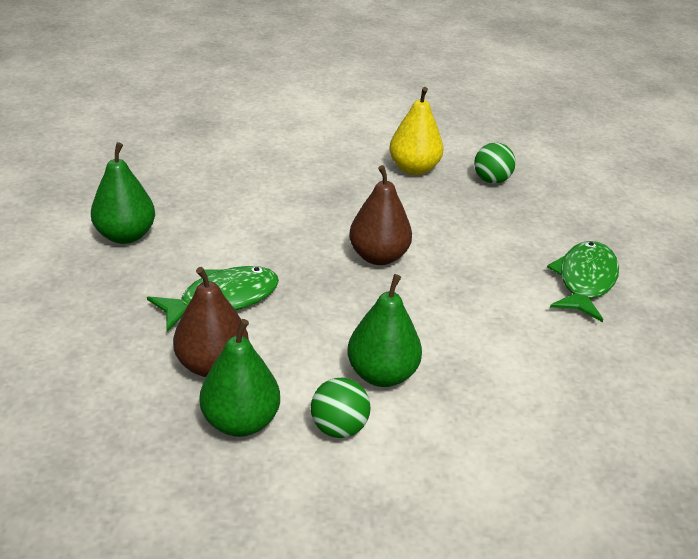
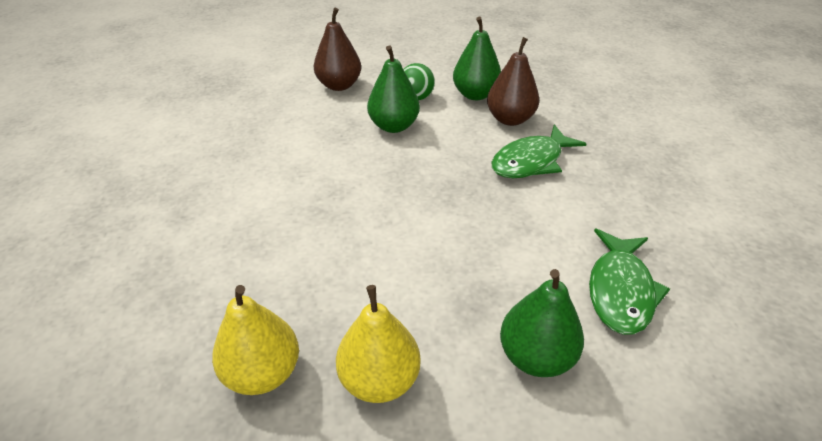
camera: 175 degrees right, 5 degrees up
(126, 235) = (660, 209): green pear -> green pear (535, 356)
(378, 256) = (410, 219): brown pear -> brown pear (339, 85)
(491, 180) = (262, 373): green ball -> yellow pear
(584, 281) = (204, 220): green fish -> green fish (620, 290)

